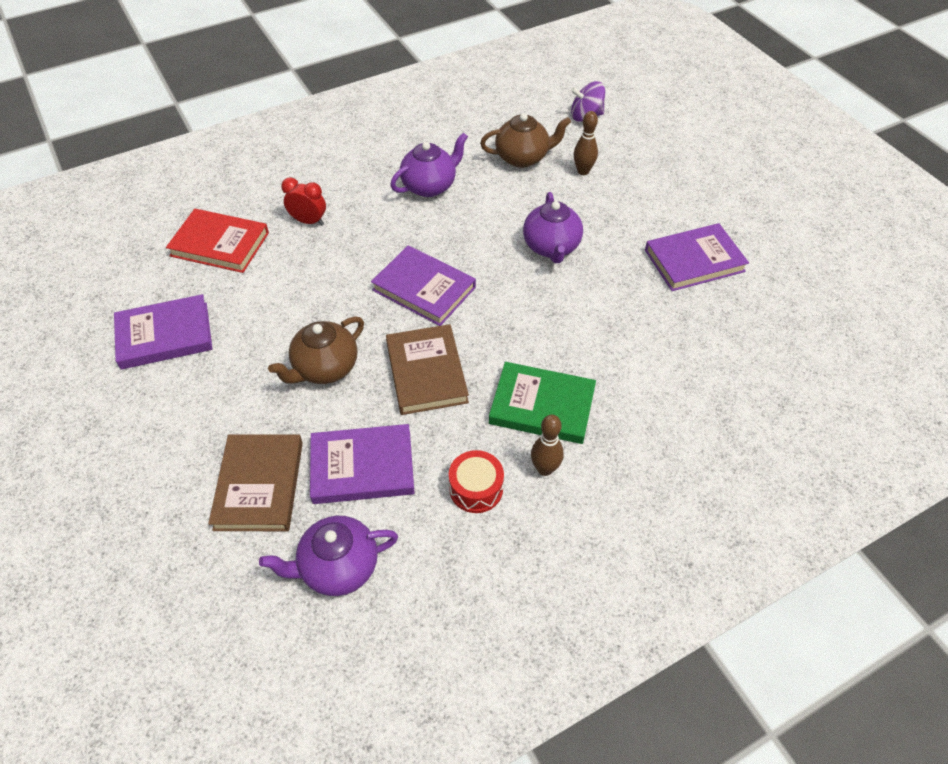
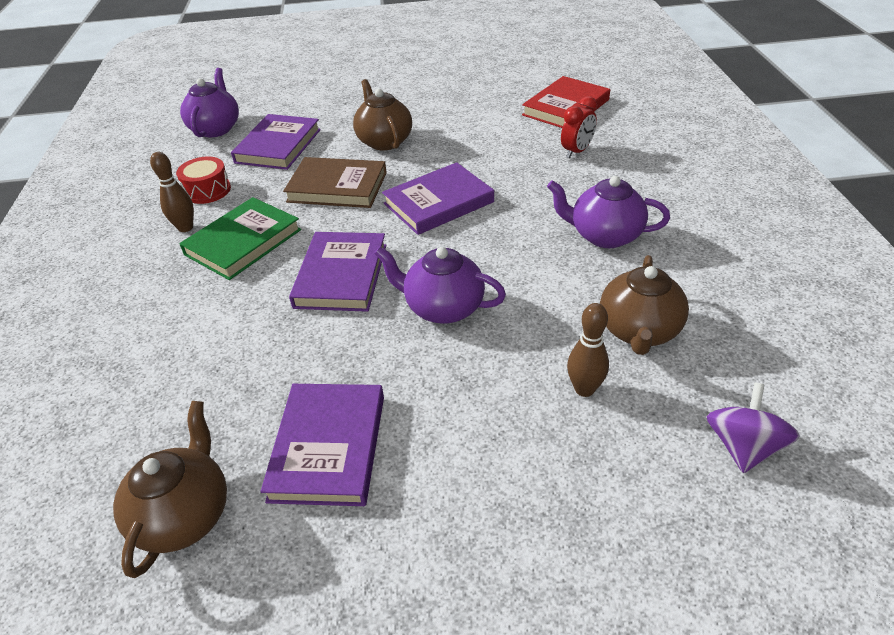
camera: 115 degrees right, 10 degrees down
(165, 335) = (471, 82): purple book -> purple book (341, 275)
(259, 485) = (305, 108): brown book -> none
(430, 186) = (604, 235): purple teapot -> purple teapot turned 120 degrees clockwise
(778, 302) = (185, 515): none -> brown teapot

